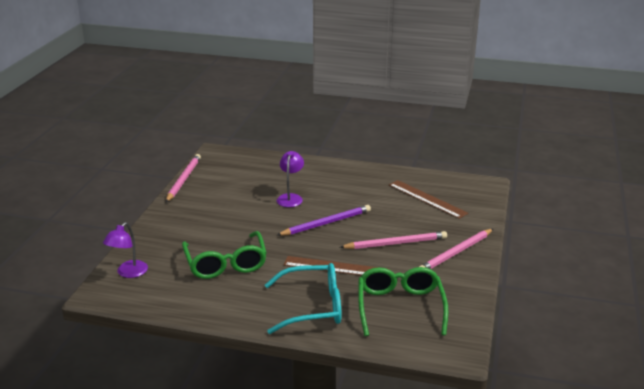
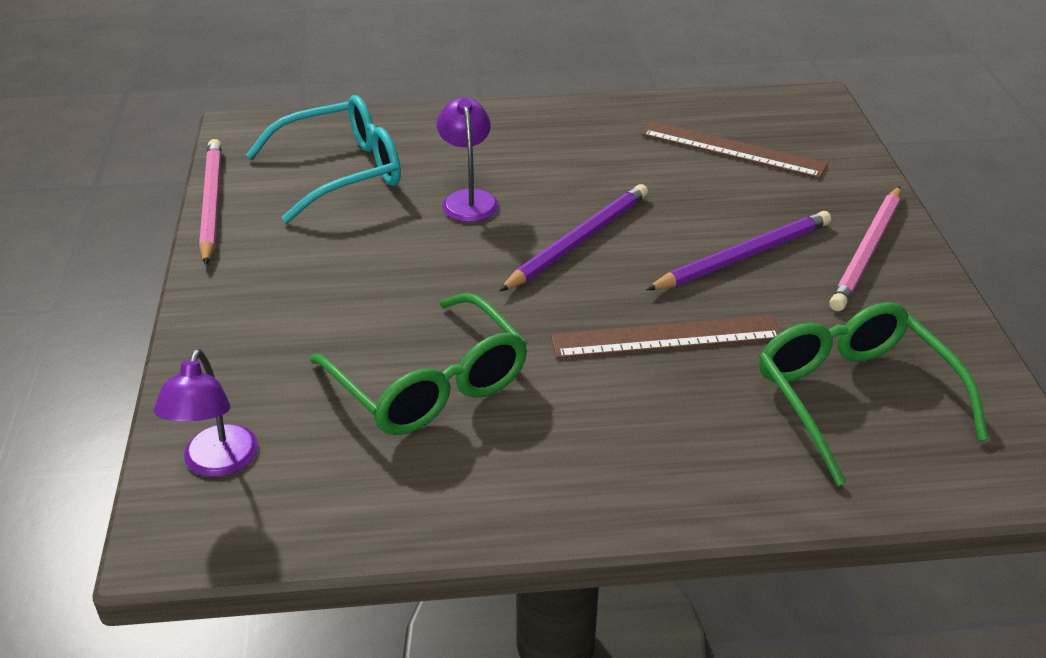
camera: 20 degrees left, 10 degrees up
(313, 307) = (683, 443): turquoise glasses -> turquoise glasses (342, 172)
(396, 243) = (743, 256): pink pencil -> purple pencil

